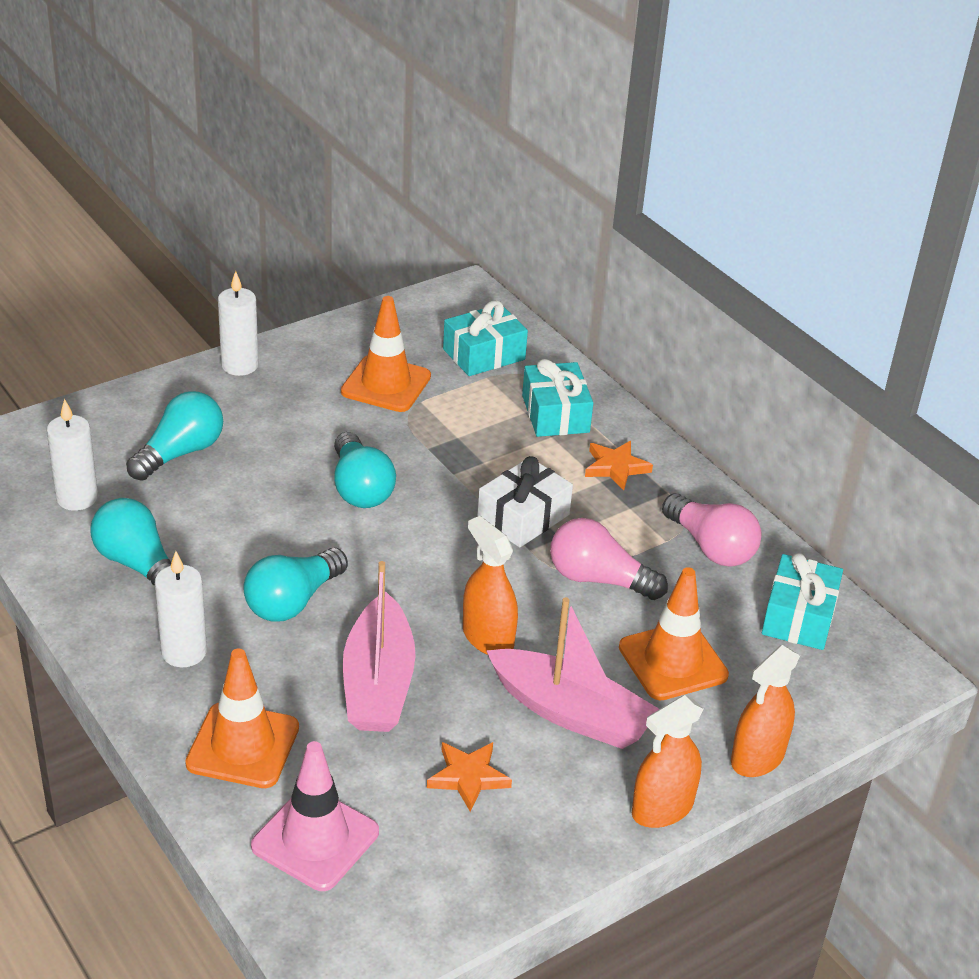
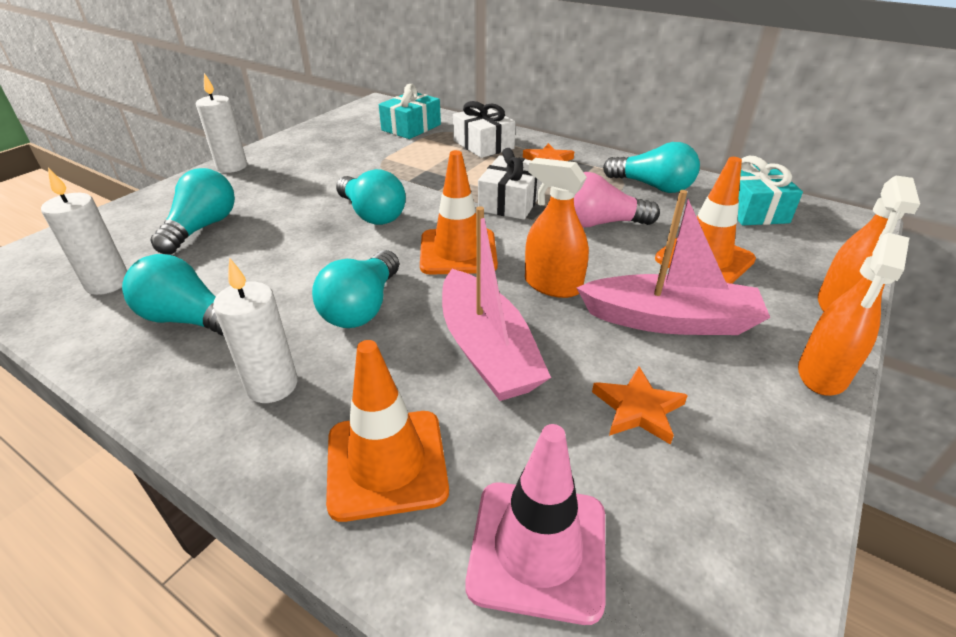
camera: 20 degrees left, 0 degrees up
(386, 384) = (353, 154): orange traffic cone -> orange traffic cone (458, 252)
(555, 414) = (483, 145): turquoise gift -> white gift
(711, 547) = (652, 186): pink light bulb -> turquoise light bulb

